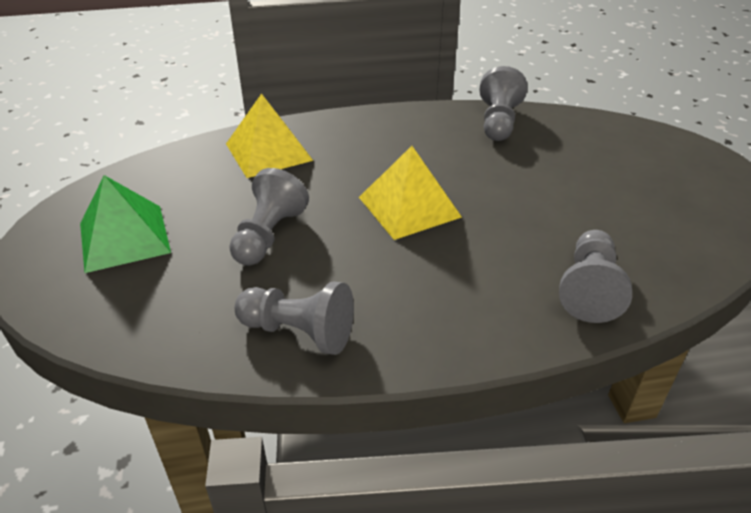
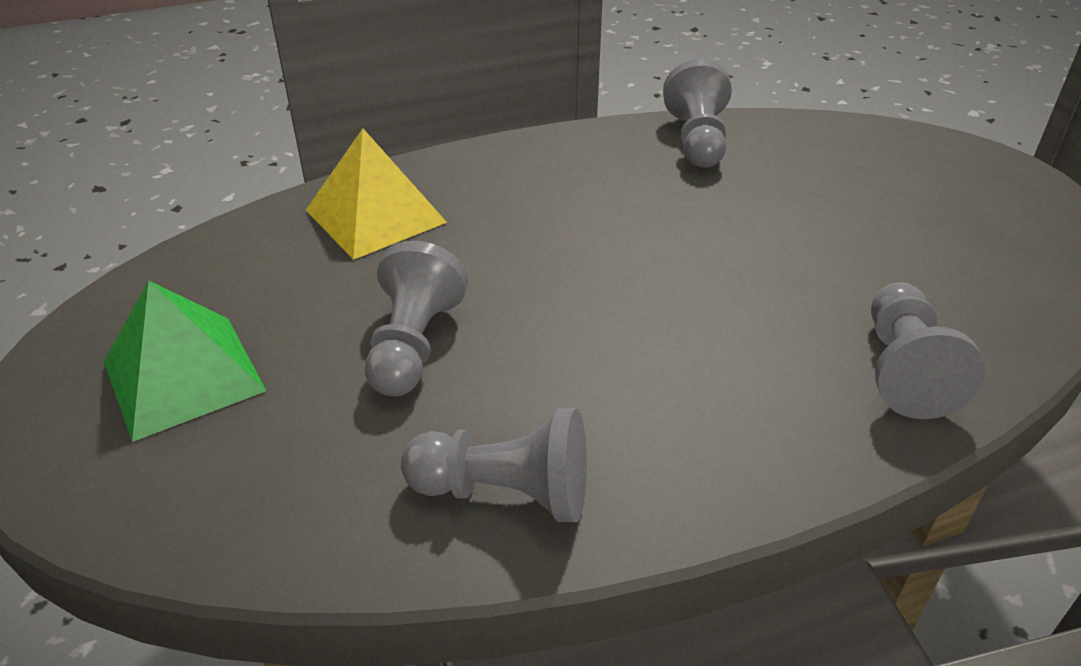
camera: 10 degrees left, 0 degrees up
(409, 207) = (611, 277): yellow pyramid -> none

